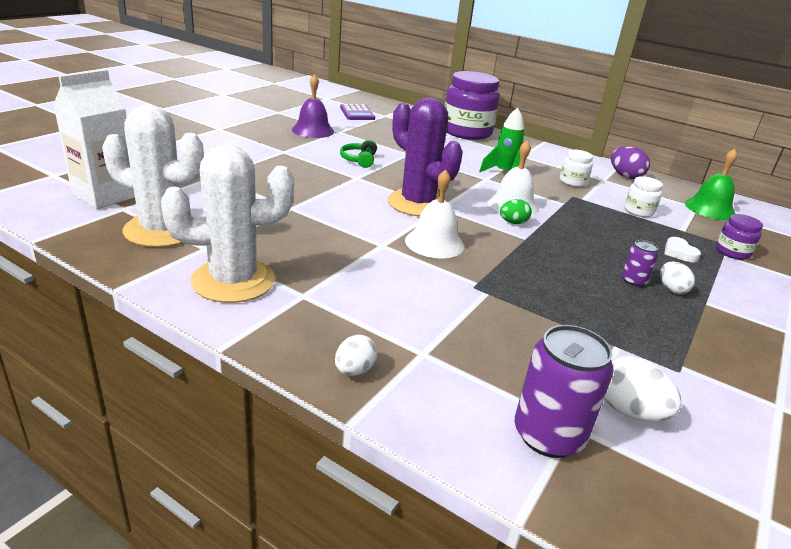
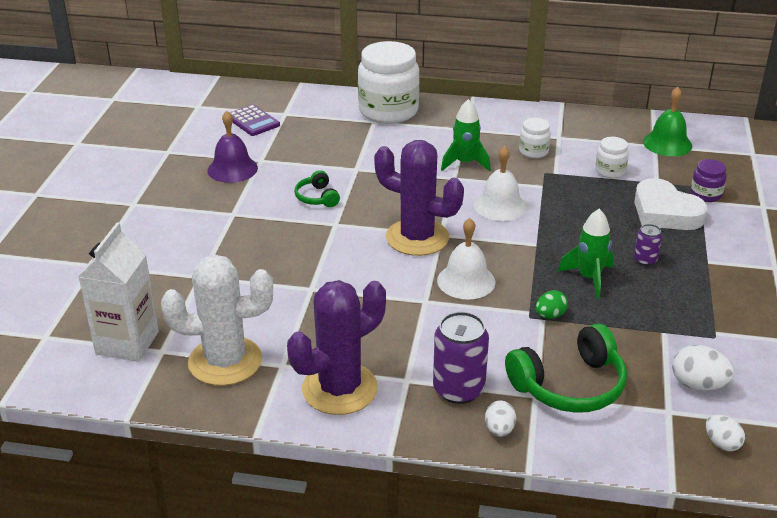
camera: 20 degrees left, 5 degrees up
(233, 281) = (339, 389): white cactus -> purple cactus
(467, 132) = (388, 111): purple jar -> white jar
(469, 357) = (569, 385): none -> green headphones
(513, 222) = (514, 229): green egg -> green egg (550, 315)
(548, 435) = (657, 425): purple can -> purple can (458, 389)
(561, 277) = (589, 278): none -> green rocket
(625, 176) = (575, 124): purple egg -> none
(671, 289) = (677, 257): white egg -> white egg (722, 443)
(679, 253) = (665, 212): white heart -> white heart, size x2.17

